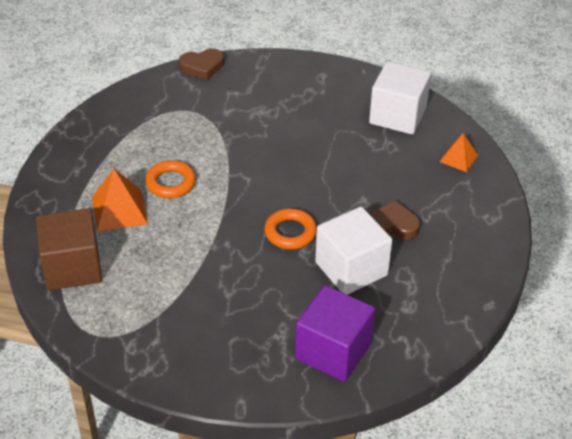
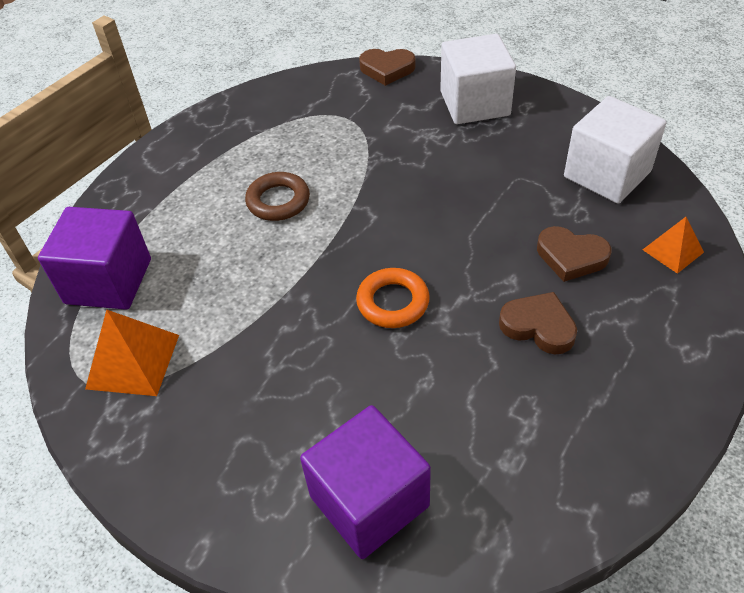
camera: 25 degrees right, 5 degrees up
(72, 267) = (108, 281): brown cube -> purple cube
(119, 210) = (201, 221): orange pyramid -> orange pyramid (133, 361)
(171, 183) = (278, 201): orange ring -> brown ring
(351, 269) = (452, 377): white cube -> white cube (474, 103)
(395, 176) = (571, 257): none -> brown heart

